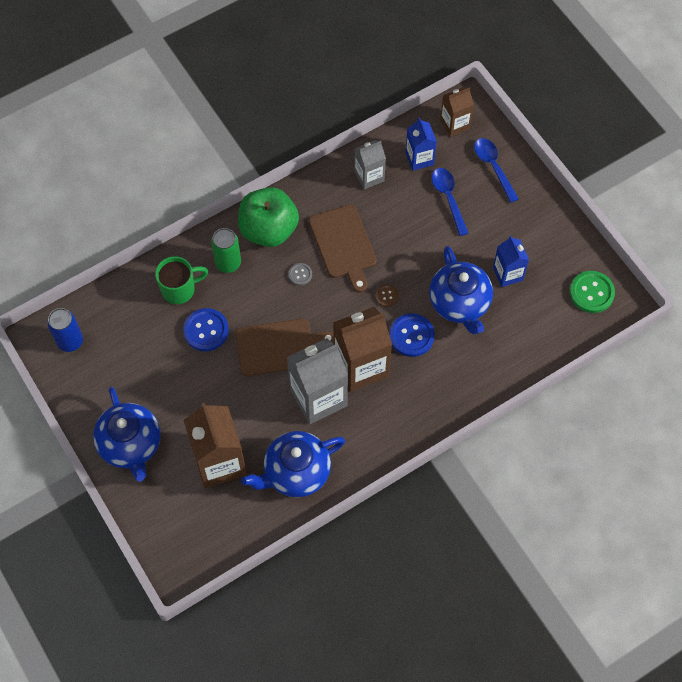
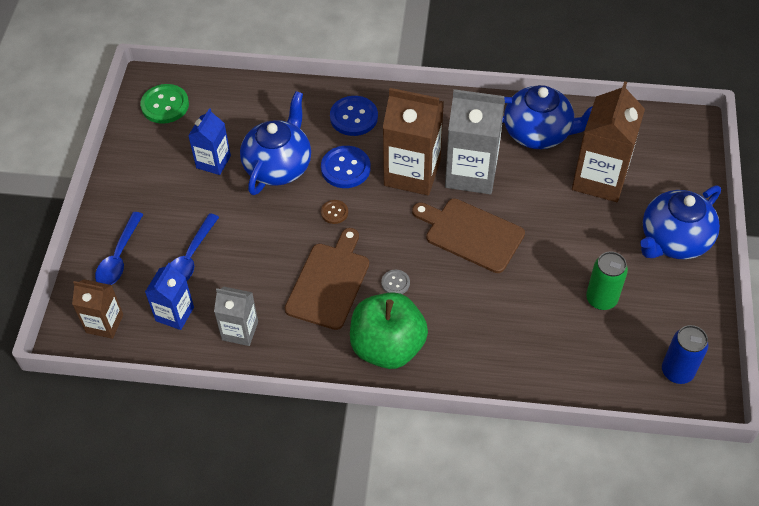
camera: 140 degrees left, 10 degrees down
(131, 445) = (673, 240): blue teapot -> blue teapot turned 150 degrees counterclockwise
(179, 289) = (526, 348): green mug -> none
(206, 330) = (529, 292): blue button -> blue button (354, 117)
(228, 263) = (456, 341): green can -> green can (601, 299)

